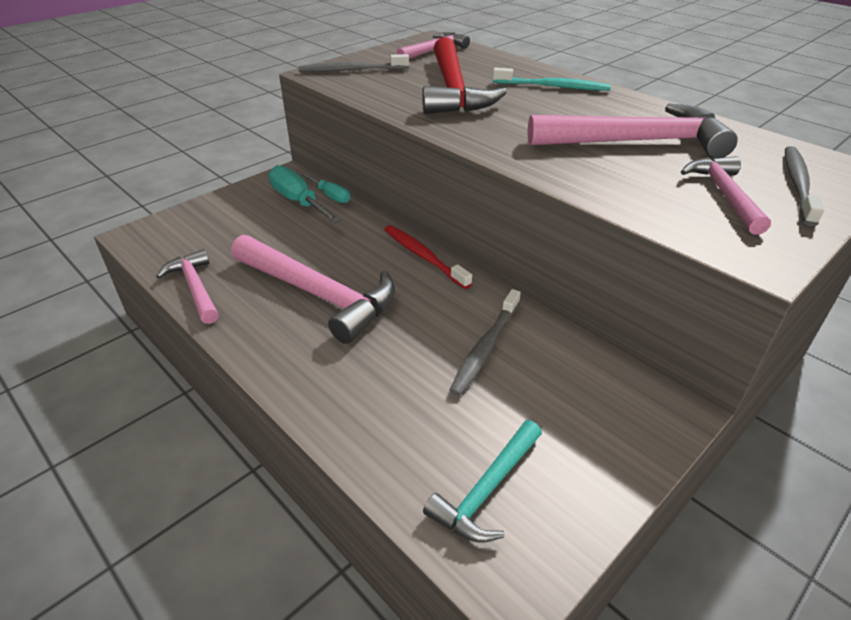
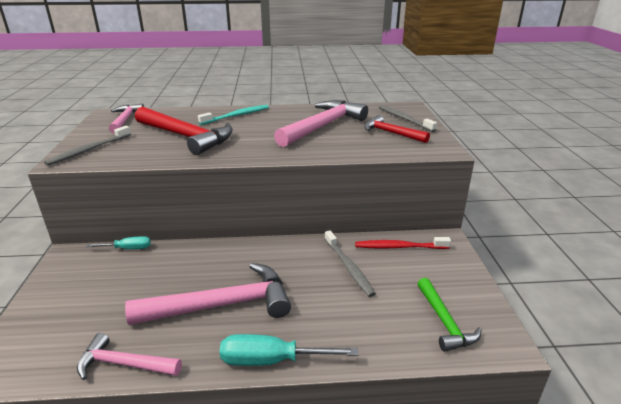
camera: 50 degrees left, 10 degrees down
(298, 201) = (108, 265): turquoise screwdriver -> turquoise screwdriver (272, 360)
(423, 256) = (247, 246): red toothbrush -> red toothbrush (399, 247)
(486, 490) = (444, 322): turquoise hammer -> green hammer
(724, 194) = (391, 133): pink hammer -> red hammer

